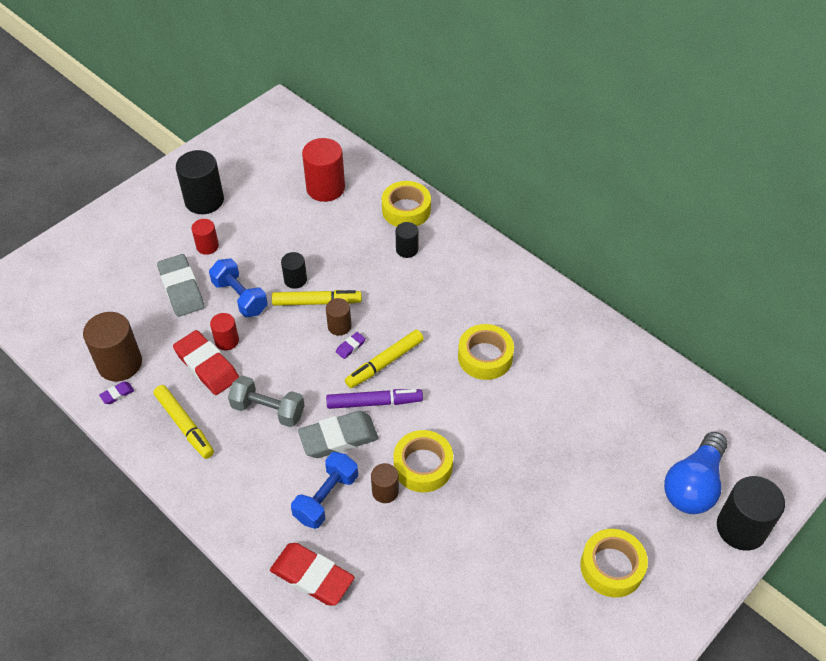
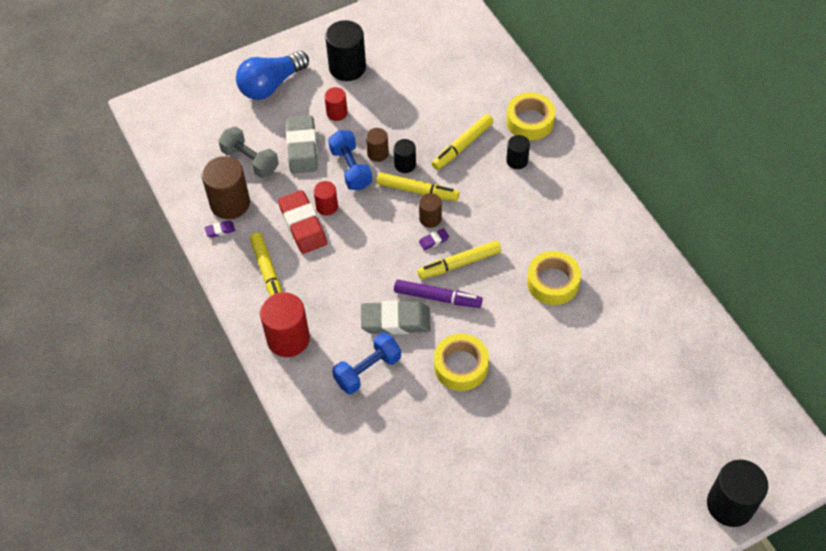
camera: 20 degrees right, 5 degrees up
(268, 410) = (343, 279): grey dumbbell -> grey dumbbell (250, 161)
(312, 576) = (334, 434): red eraser -> none
(325, 188) = (461, 81): red cylinder -> red cylinder (288, 338)
(347, 248) = (462, 146): none -> yellow marker
(385, 491) = (420, 379): brown cylinder -> brown cylinder (378, 153)
(612, 567) = (596, 503): yellow tape -> none
(693, 485) = (701, 453): blue light bulb -> blue light bulb (271, 85)

